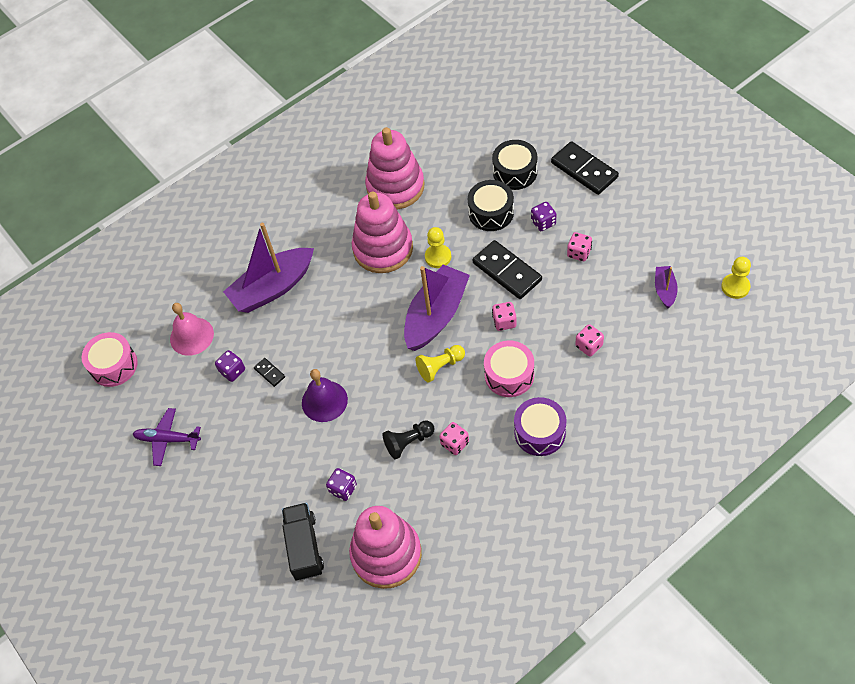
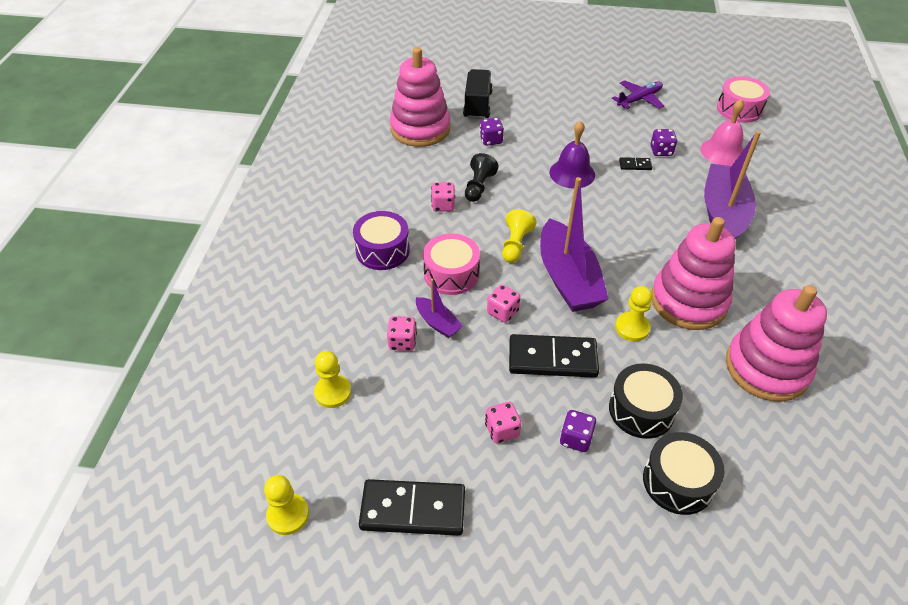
camera: 130 degrees right, 10 degrees down
(304, 547) = (477, 105): black truck -> black truck turned 120 degrees counterclockwise
(584, 170) = (605, 551): black domino -> black domino (413, 510)
(660, 341) = (333, 392): none -> yellow pawn
(665, 290) = (370, 452): purple boat -> purple boat (437, 323)

